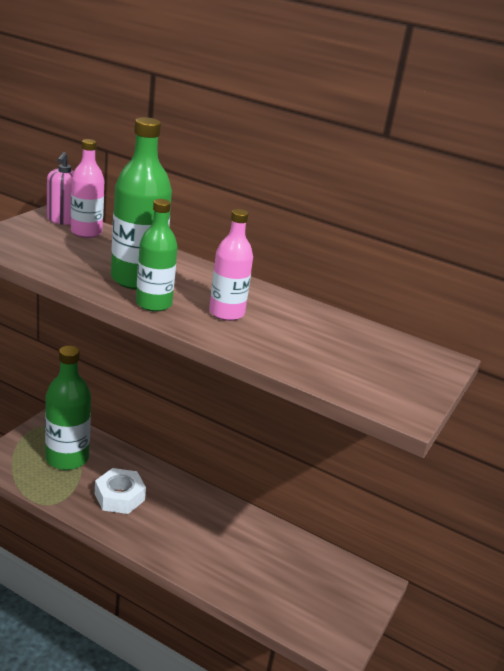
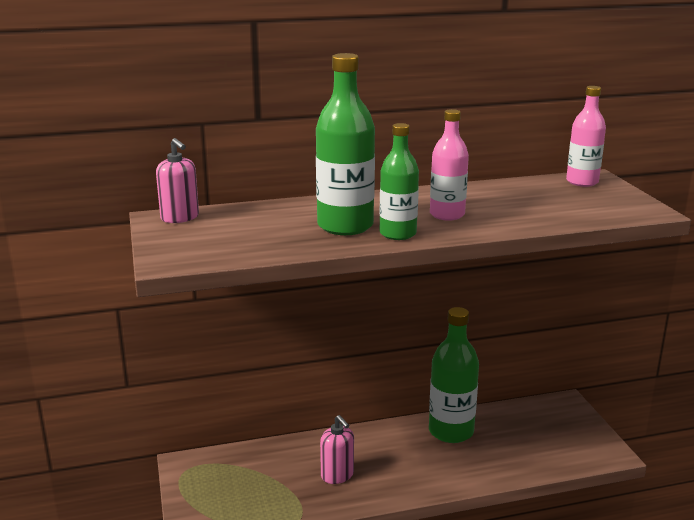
camera: 40 degrees left, 5 degrees down
(67, 458) = (249, 480): green bottle -> green bottle (451, 431)
(86, 232) = (221, 217): pink bottle -> pink bottle (582, 182)
(119, 497) = (337, 475): white nut -> pink soap dispenser

